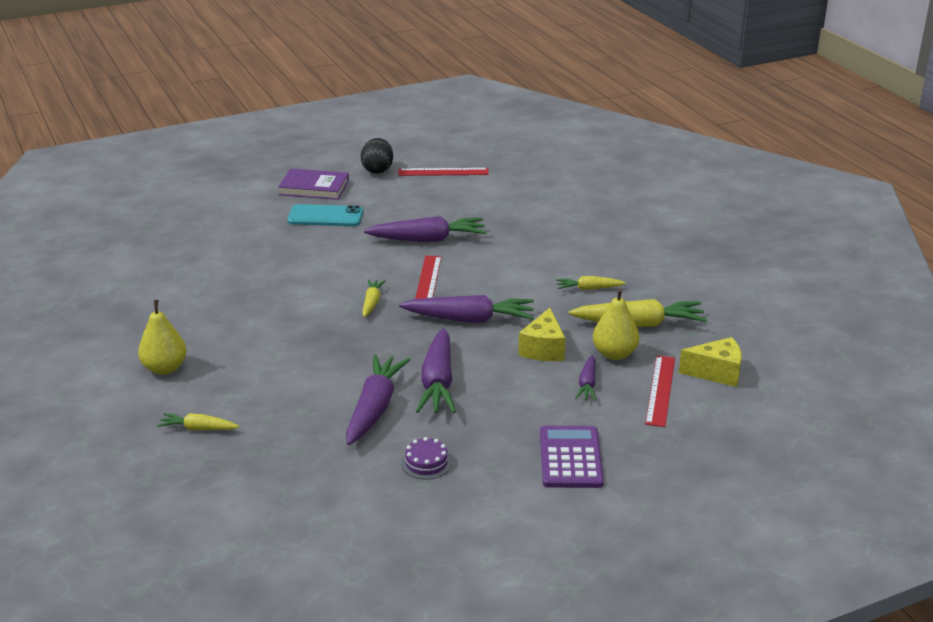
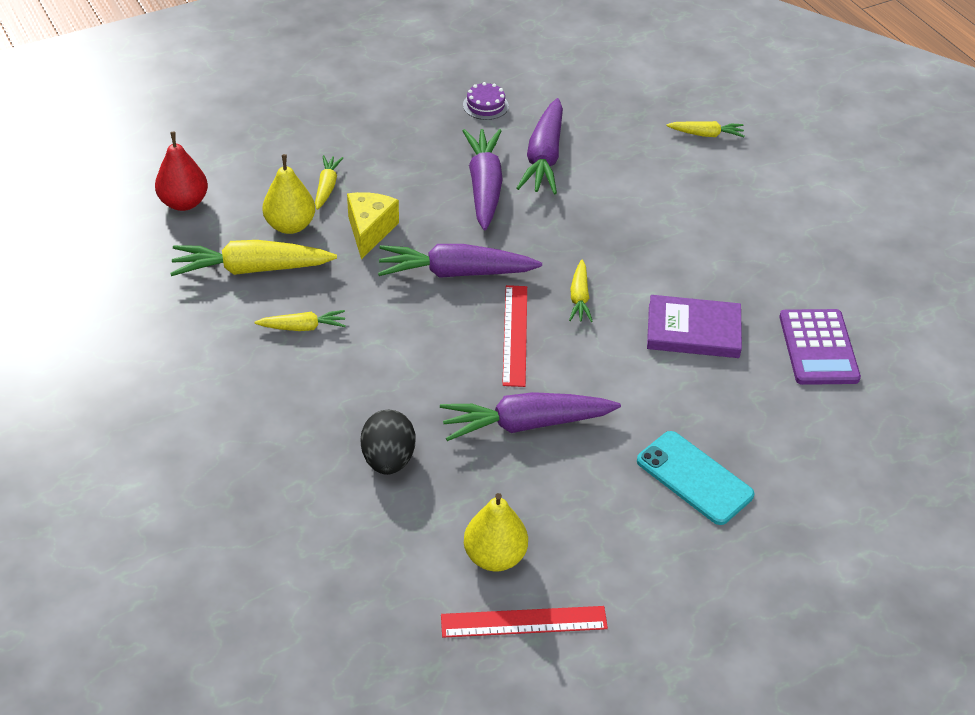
camera: 175 degrees right, 15 degrees up
(165, 368) = (777, 199): yellow pear -> yellow pear (495, 556)
(314, 188) = (740, 561): purple book -> purple book (693, 331)
(325, 216) = (694, 478): turquoise phone -> turquoise phone turned 45 degrees clockwise
(377, 170) = (645, 625): black egg -> black egg (388, 459)
(570, 458) = (354, 111): purple calculator -> purple calculator (818, 348)
(587, 384) = (327, 187): purple carrot -> yellow carrot
(660, 390) = (251, 181): red ruler -> none
(716, 373) = (184, 203): yellow cheese -> red pear

